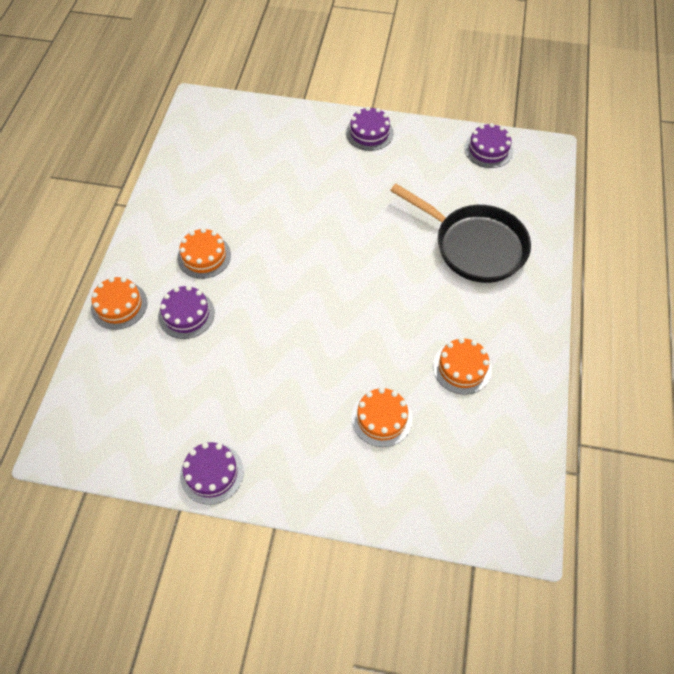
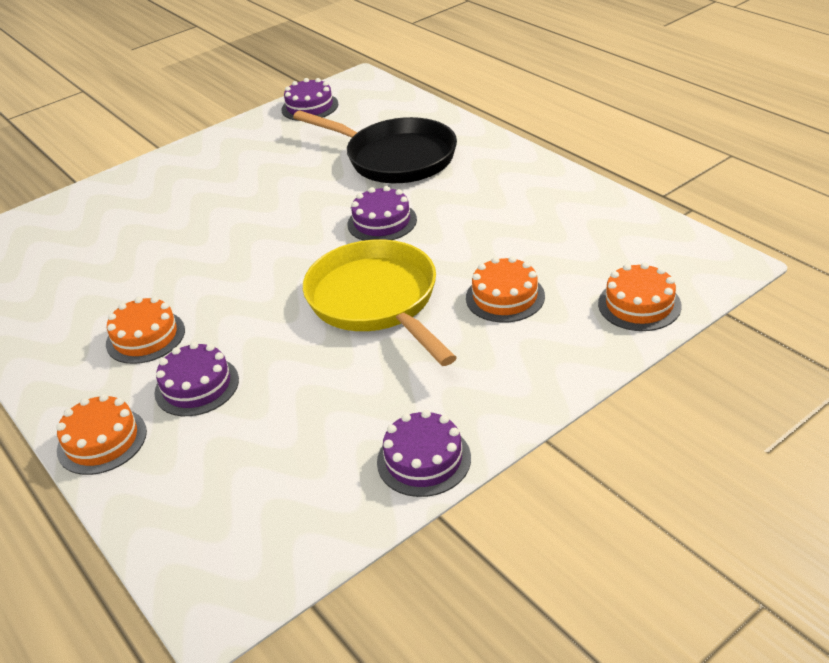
camera: 45 degrees left, 20 degrees down
(322, 348) = (377, 301): none -> yellow pan
(369, 133) = (184, 160): purple cake -> purple cake (382, 222)
(462, 368) = (511, 222): orange cake -> orange cake (639, 304)
(474, 246) = (395, 158): black pan -> black pan turned 45 degrees clockwise

